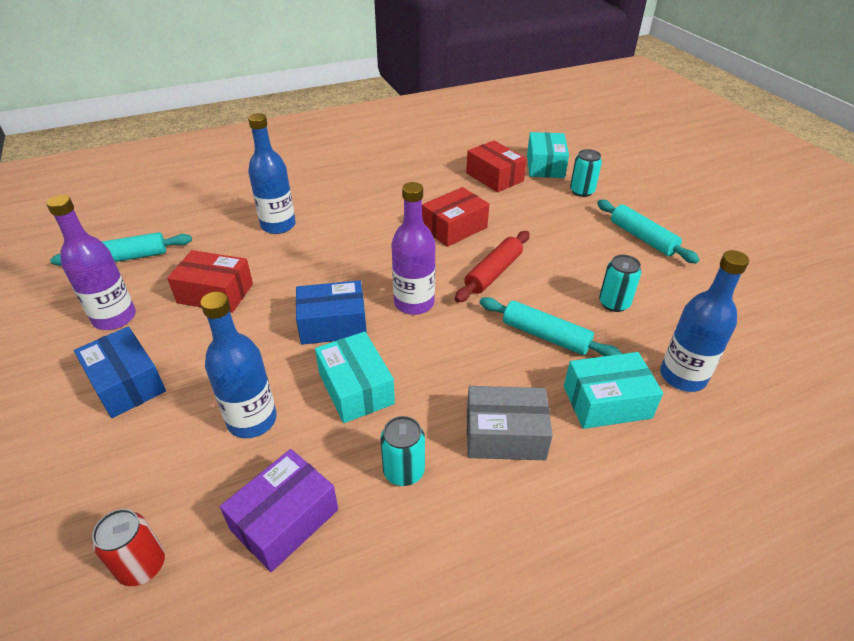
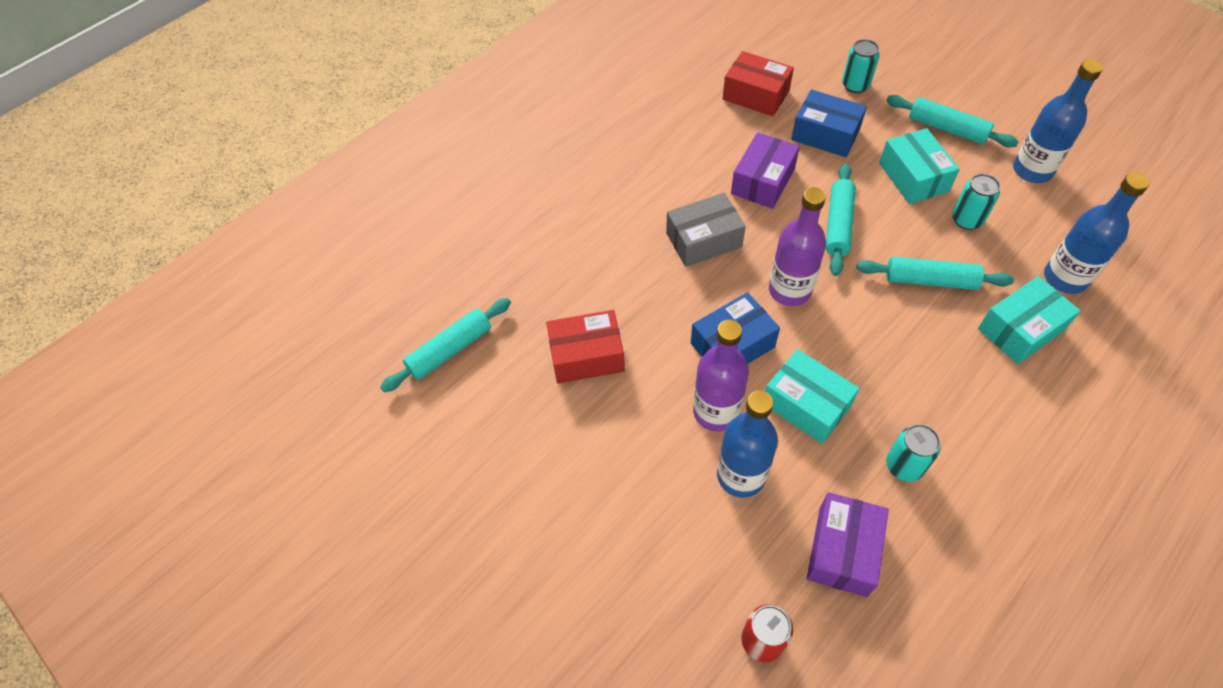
camera: 20 degrees left, 15 degrees up
(114, 318) = (509, 426): purple bottle -> purple bottle (716, 412)
(127, 383) = (591, 490): blue box -> blue box (825, 134)
(278, 225) = (578, 245): blue bottle -> blue bottle (1032, 170)
(454, 228) = (762, 181): red box -> purple box
(493, 273) = (838, 225): red rolling pin -> turquoise rolling pin
(505, 435) = (960, 396): grey box -> grey box (703, 240)
(545, 166) = (797, 60): turquoise box -> turquoise box (913, 177)

